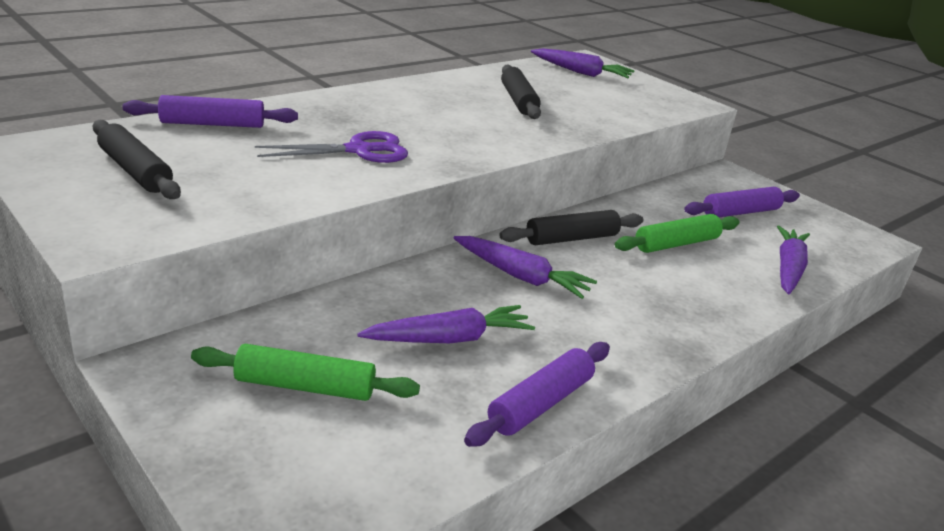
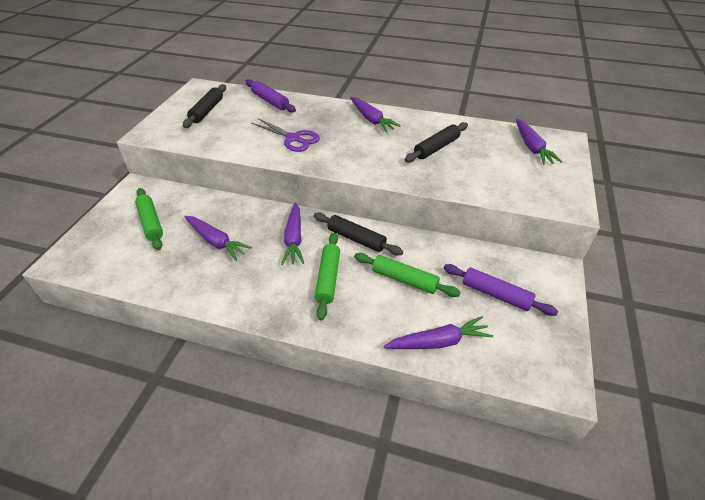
camera: 60 degrees right, 15 degrees up
(396, 99) = (371, 119): none -> purple carrot
(540, 403) = (188, 288): purple rolling pin -> none
(630, 286) = (328, 278): none -> green rolling pin

